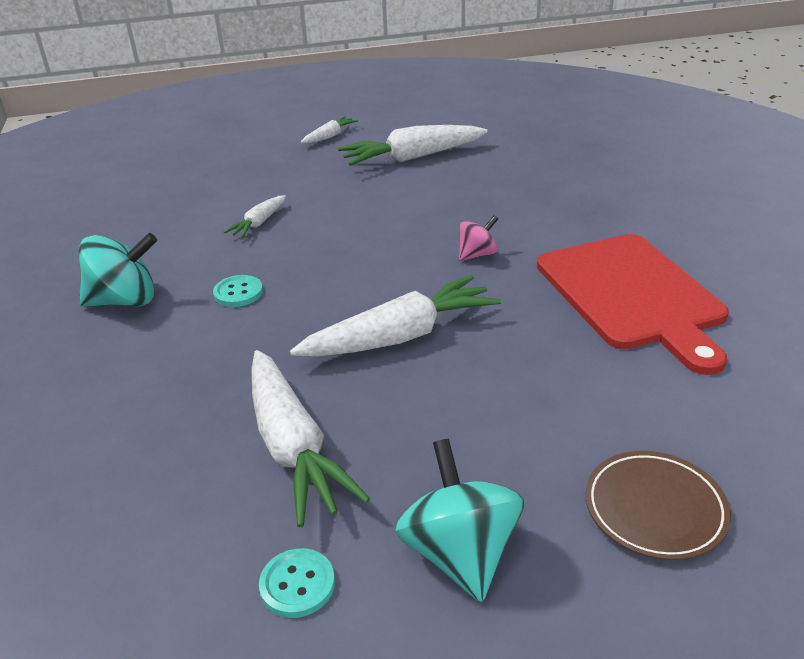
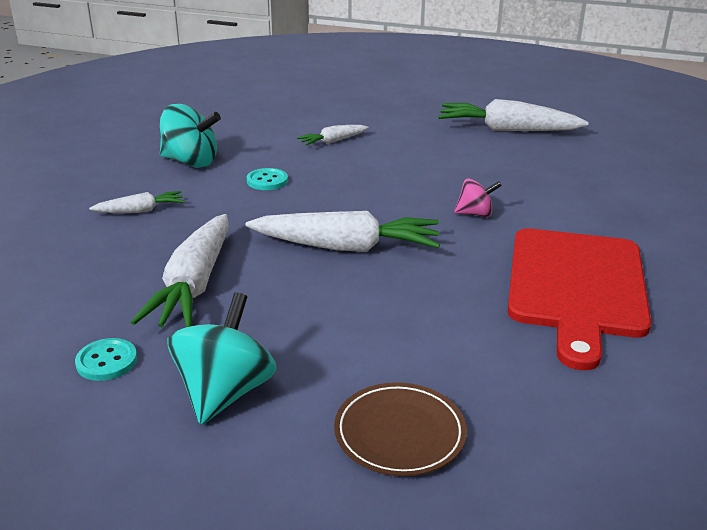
camera: 30 degrees right, 5 degrees down
(330, 136) = (457, 97): white carrot -> white carrot (140, 211)

